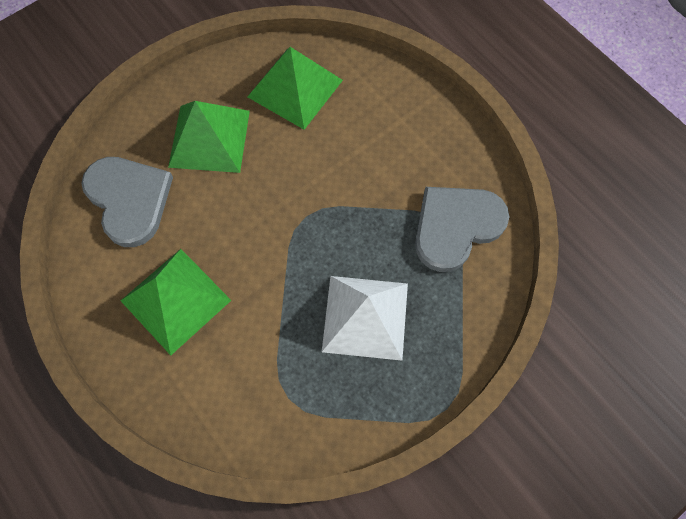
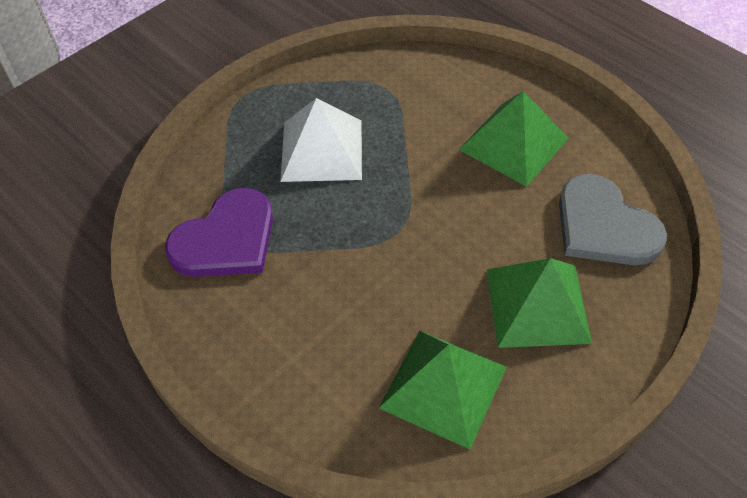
camera: 175 degrees right, 15 degrees down
(456, 226) = (226, 239): grey heart -> purple heart

